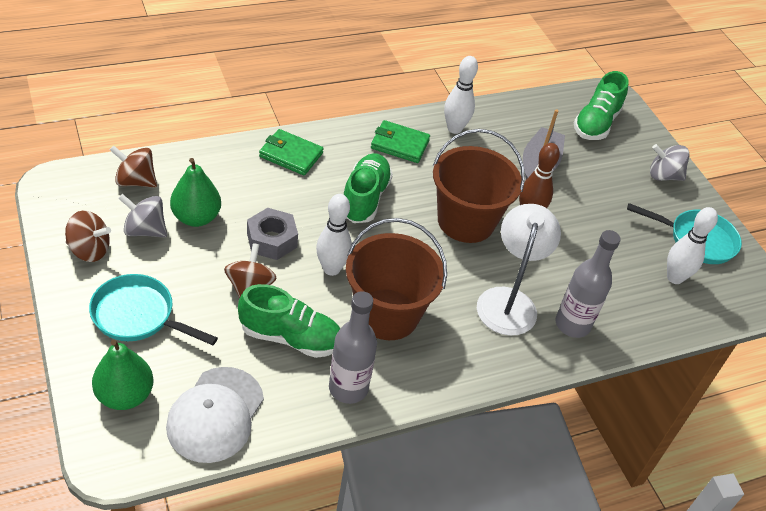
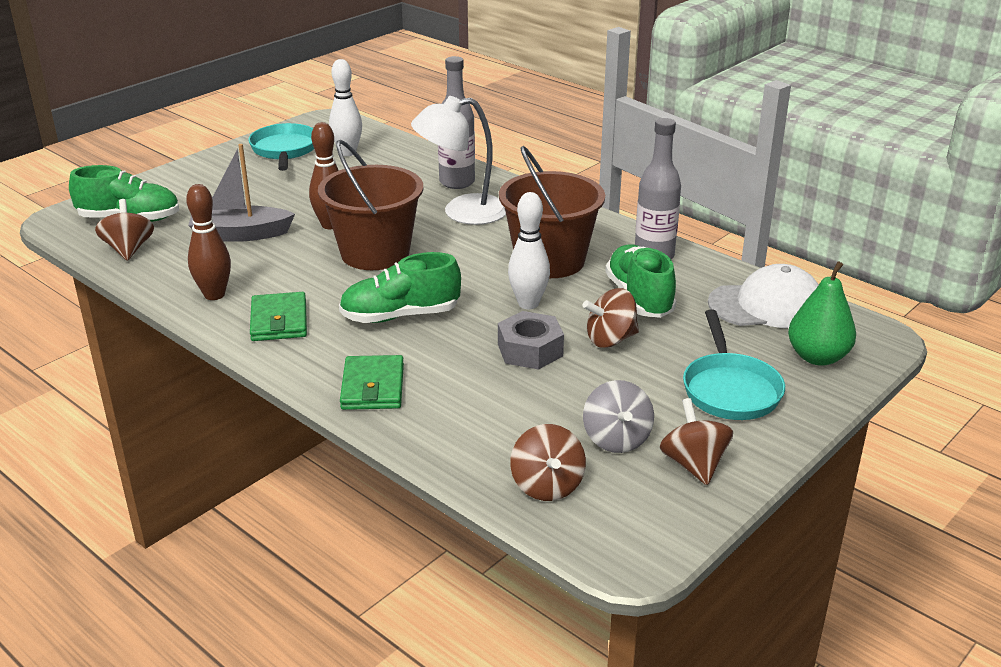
camera: 110 degrees left, 15 degrees down
(196, 217) = (554, 412): green pear -> none
(454, 129) = (214, 295): white bowling pin -> brown bowling pin
(545, 111) = (129, 250): none -> brown spinning top
(663, 176) = (197, 174): grey spinning top -> none

